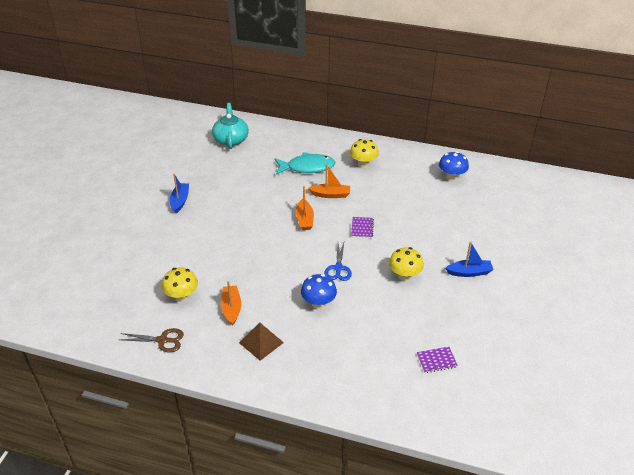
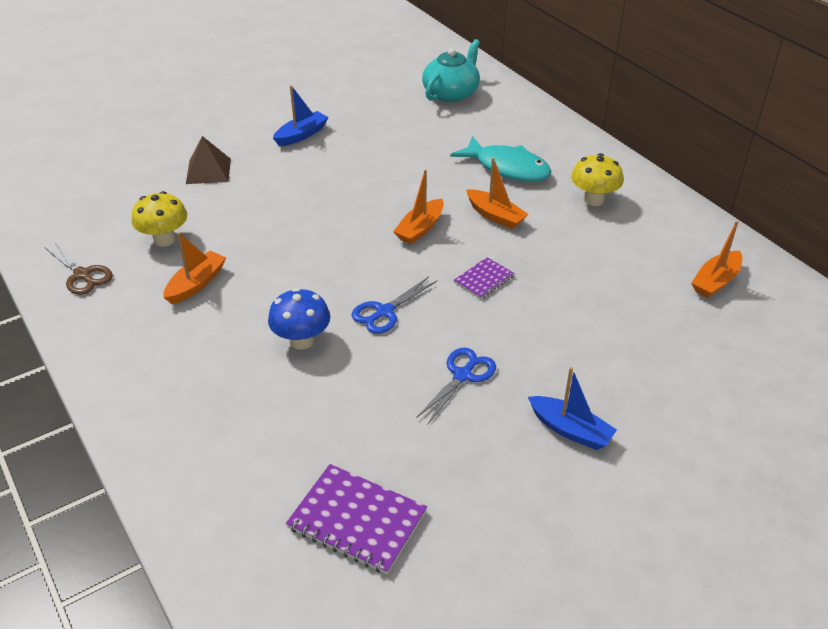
camera: 40 degrees right, 0 degrees up
(261, 342) = (174, 344): brown pyramid -> brown pyramid (208, 171)
(404, 276) = (463, 375): yellow mushroom -> blue scissors
(436, 360) = (357, 520): purple notebook -> purple notebook, size x1.75
(451, 177) = (715, 281): blue mushroom -> orange boat

